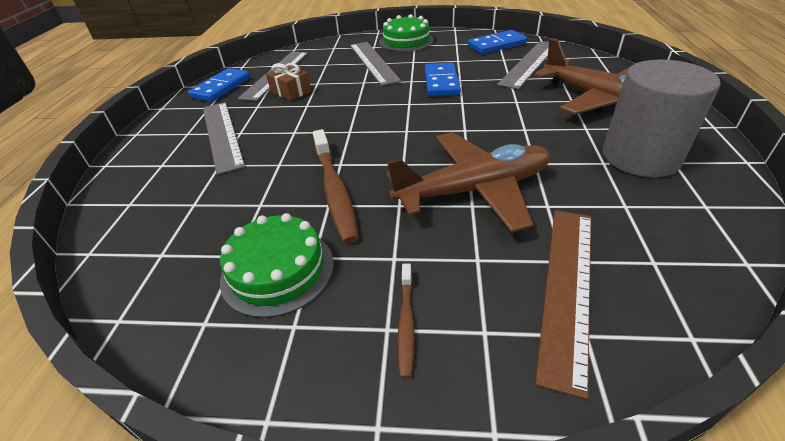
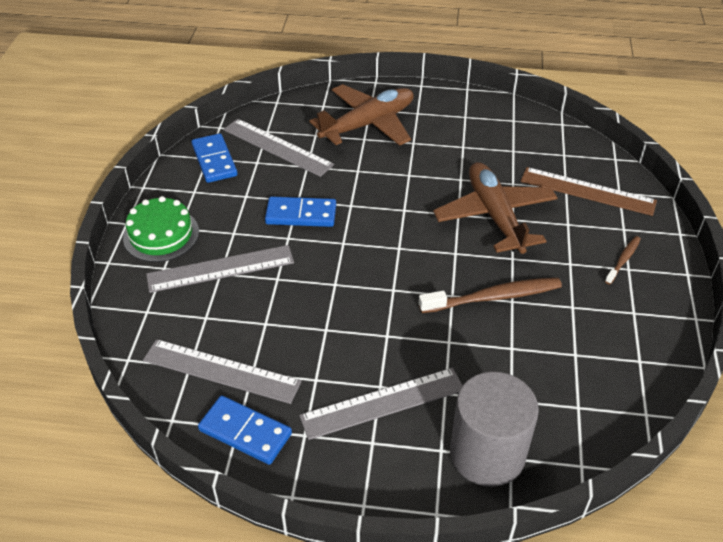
camera: 90 degrees left, 5 degrees up
(277, 270) = (588, 326): green cake -> none
(291, 91) = (284, 348): brown gift -> none
(406, 323) = (623, 260): brown toothbrush -> brown toothbrush turned 60 degrees counterclockwise
(640, 157) = (457, 128): grey cylinder -> grey cylinder (487, 453)

